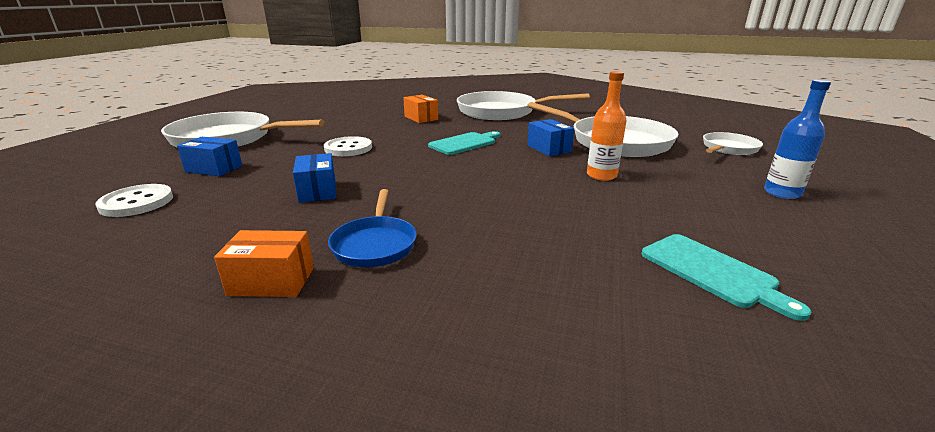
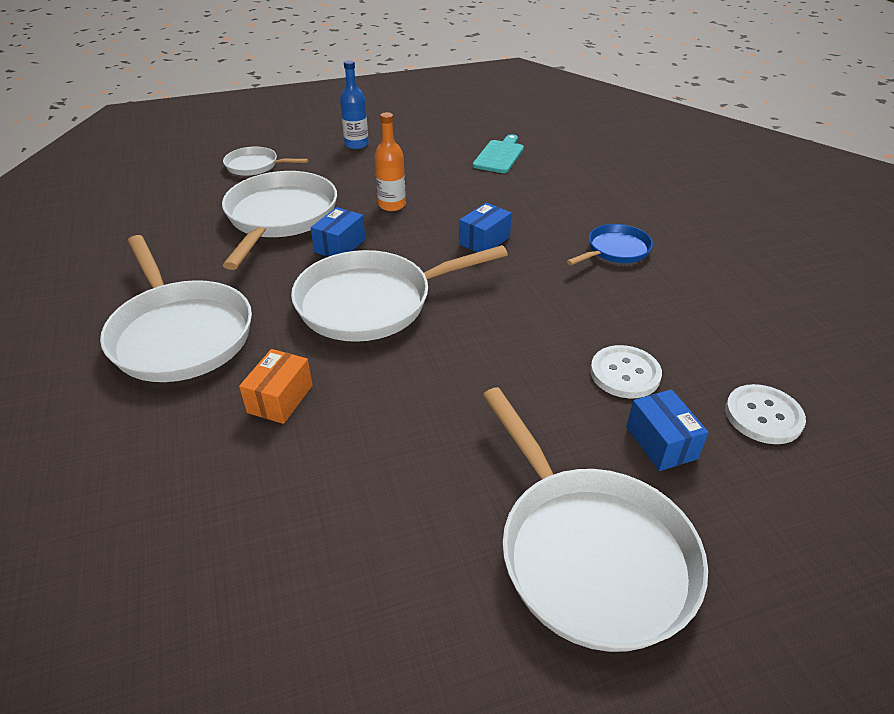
camera: 125 degrees left, 15 degrees up
(272, 281) = (692, 262): orange box -> none
(318, 191) = (595, 322): blue box -> blue box (484, 241)
(348, 148) = (482, 381): white button -> white button (625, 373)
(465, 143) = (372, 302): turquoise cutting board -> white pan

